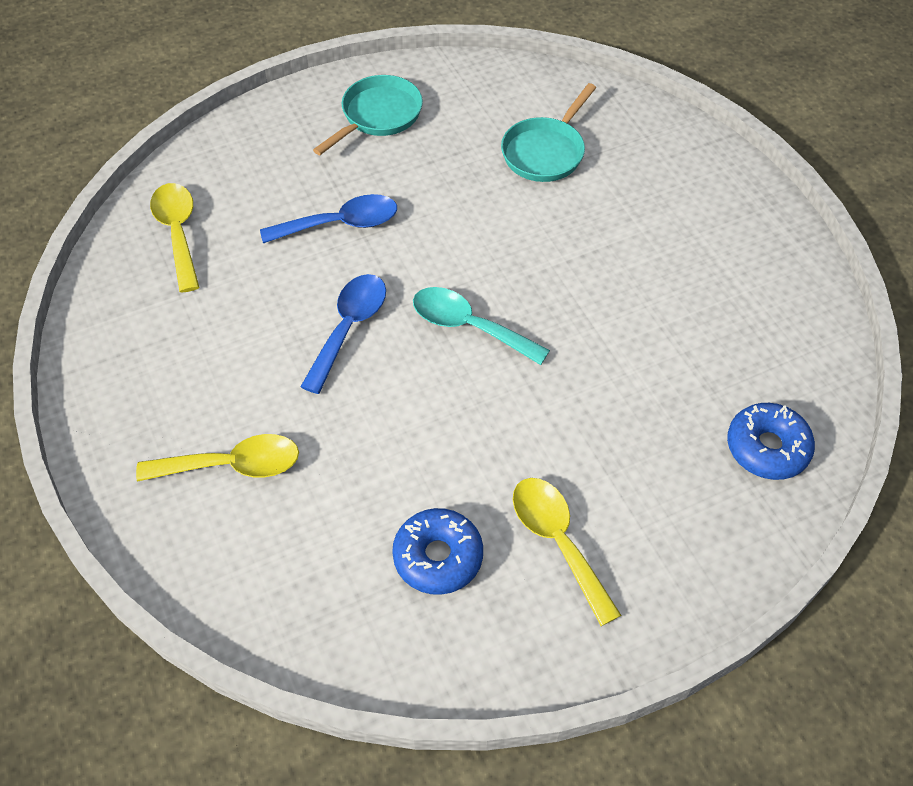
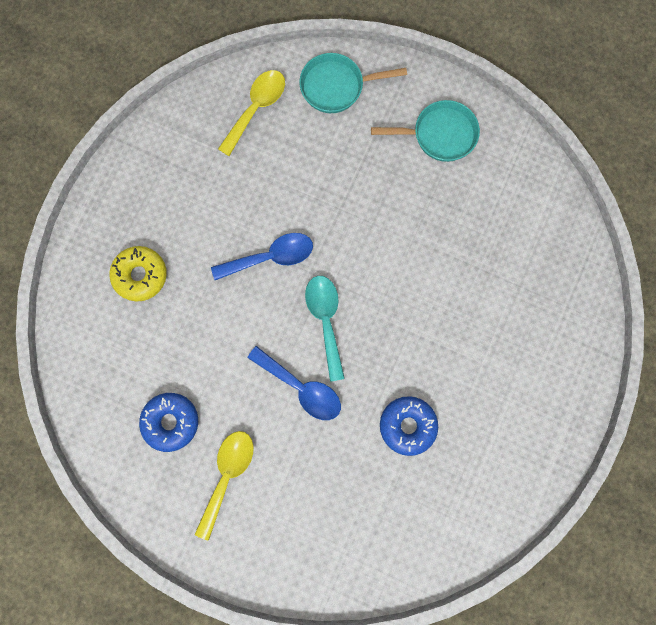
camera: 50 degrees right, 25 degrees up
(232, 465) = (141, 275): yellow spoon -> yellow donut
(341, 224) = (338, 189): blue spoon -> blue spoon (301, 387)
(545, 152) = (498, 257): turquoise pan -> turquoise pan (336, 87)
(767, 448) = (377, 546): blue donut -> blue donut (407, 425)

